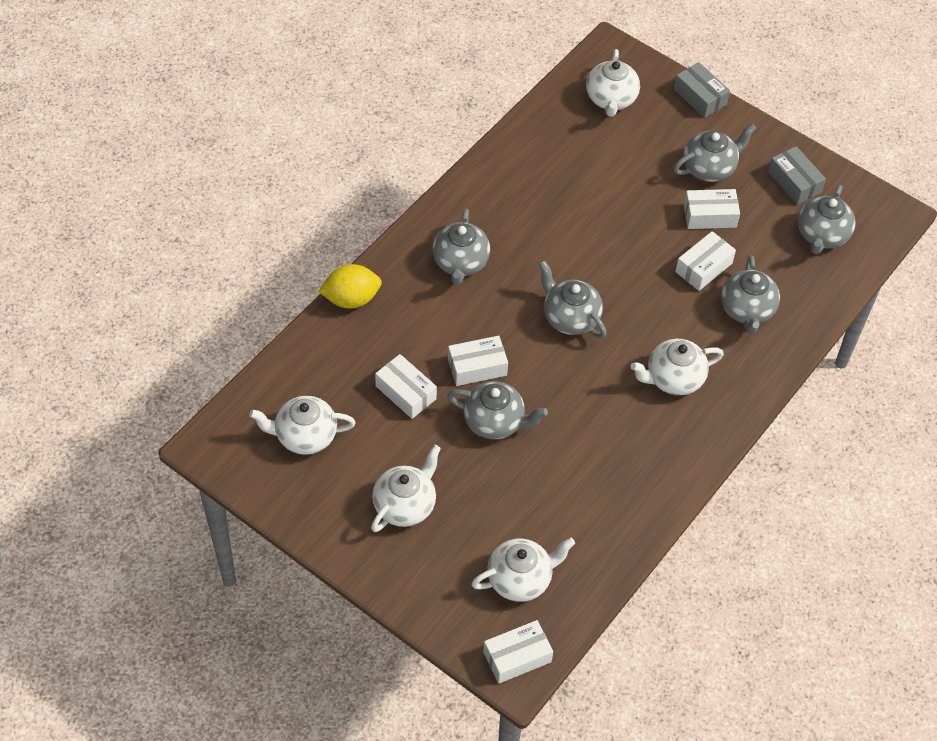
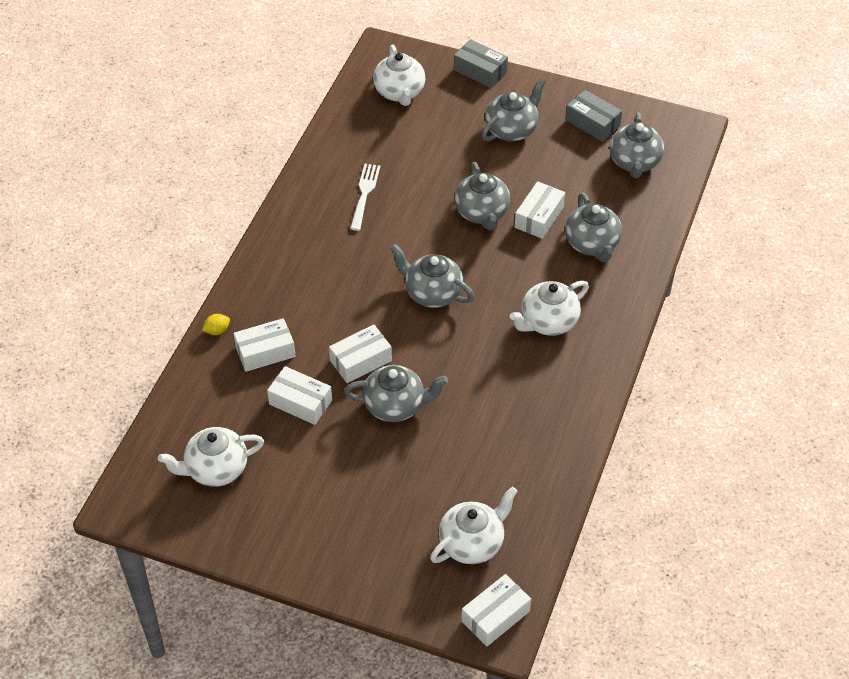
camera: 15 degrees left, 5 degrees down
(351, 299) = (217, 331): yellow lemon -> yellow lemon, size x0.48
(405, 505) = (337, 506): white teapot -> none
(460, 263) = (311, 271): grey teapot -> grey teapot (482, 213)
(539, 198) = (365, 194): none -> white fork
(709, 216) = (527, 171): white box -> white box (265, 352)

